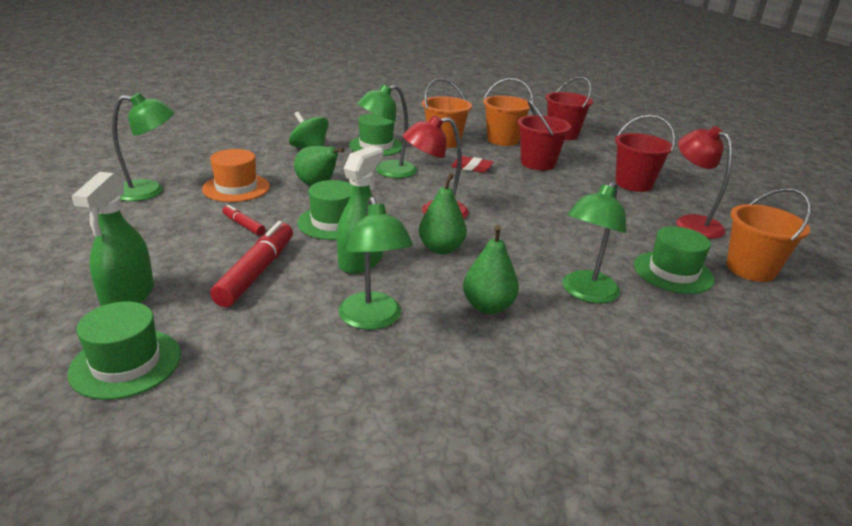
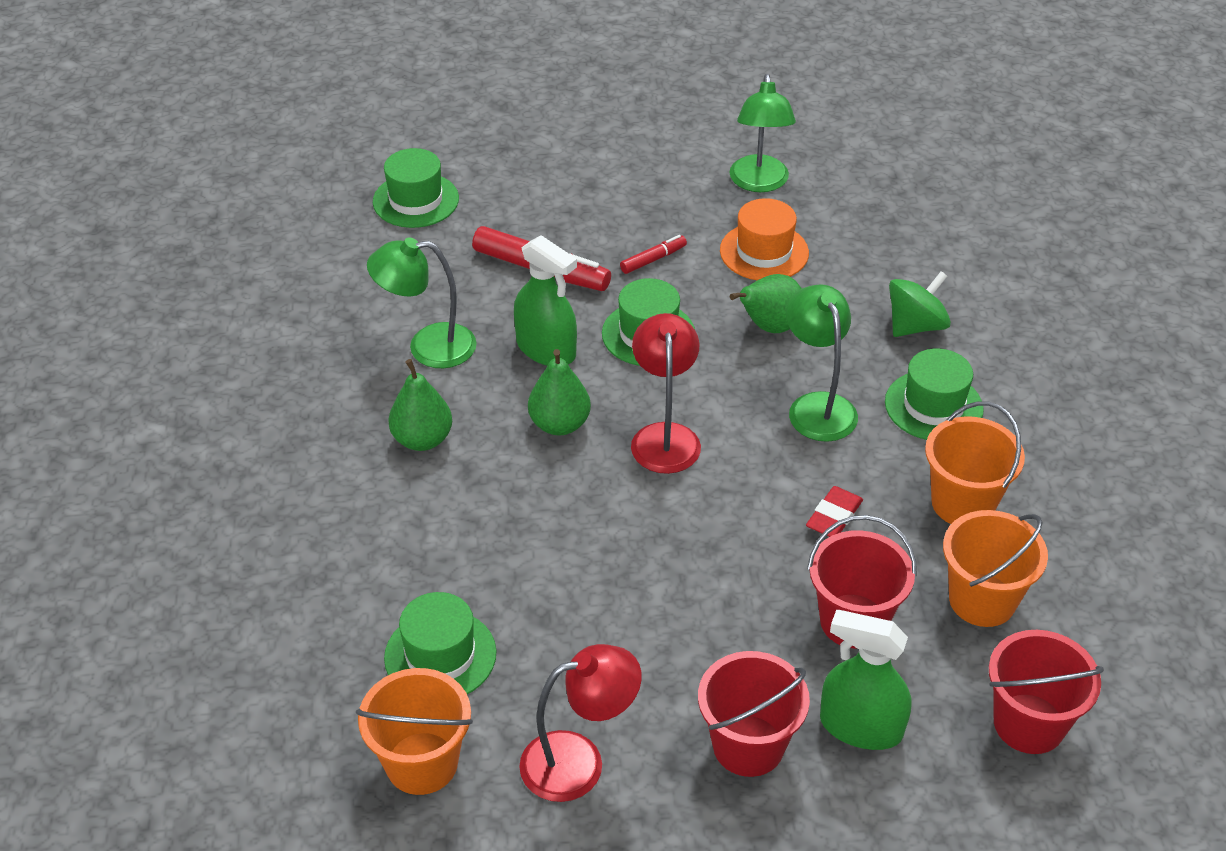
camera: 105 degrees right, 15 degrees up
(128, 296) = (519, 191): green spray bottle -> green spray bottle (860, 727)
(585, 293) = (421, 537): green lamp -> none

